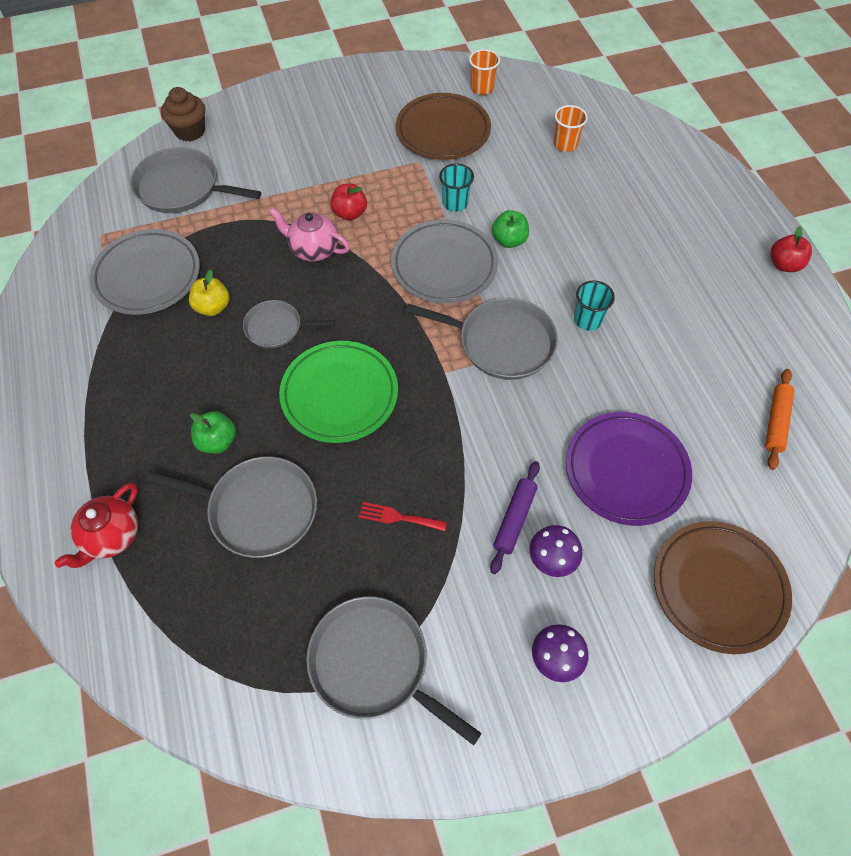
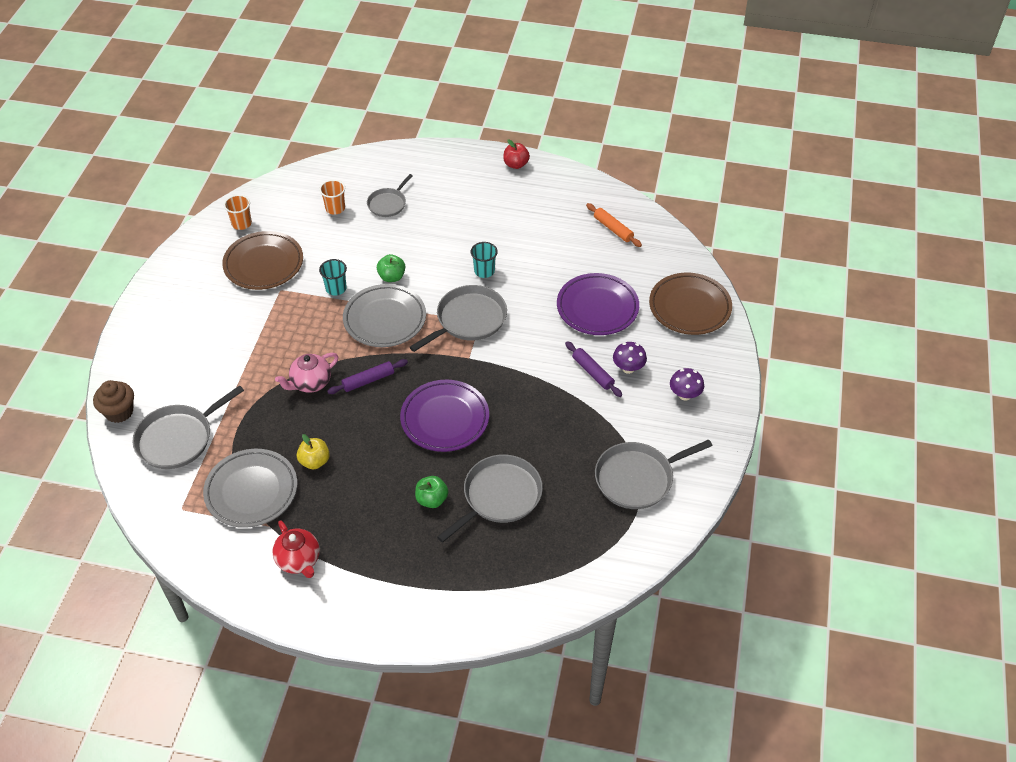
camera: 60 degrees left, 10 degrees down
(111, 536) = (463, 585): red teapot -> red teapot (299, 560)
(276, 328) = (363, 431): grey pan -> grey pan (388, 204)
(339, 395) = (445, 419): green plate -> purple plate
(349, 296) = (368, 380): none -> purple rolling pin
(350, 213) = (294, 349): red apple -> none
(398, 517) = (554, 427): red fork -> none

